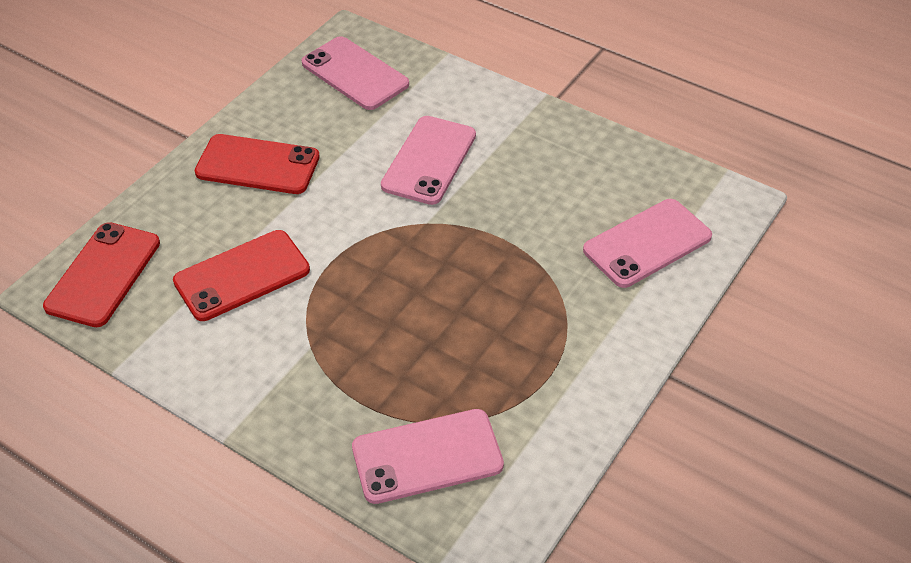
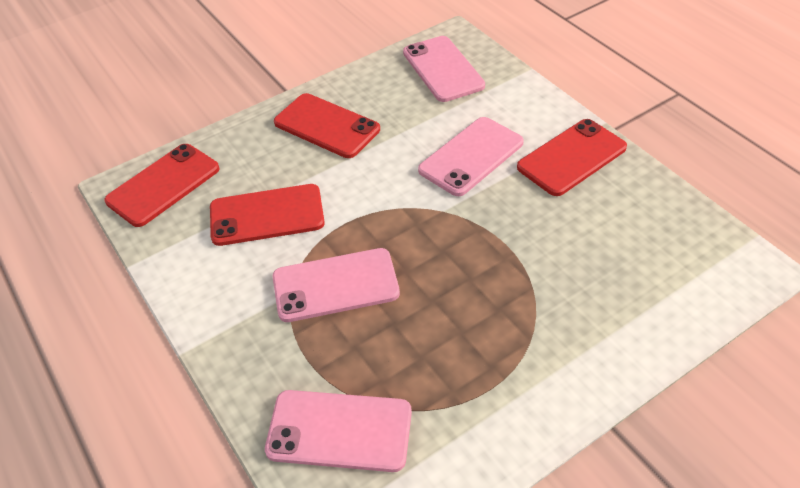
camera: 25 degrees right, 0 degrees up
(529, 137) = (572, 157): none -> red phone
(647, 243) = (644, 286): pink phone -> pink phone (335, 285)

